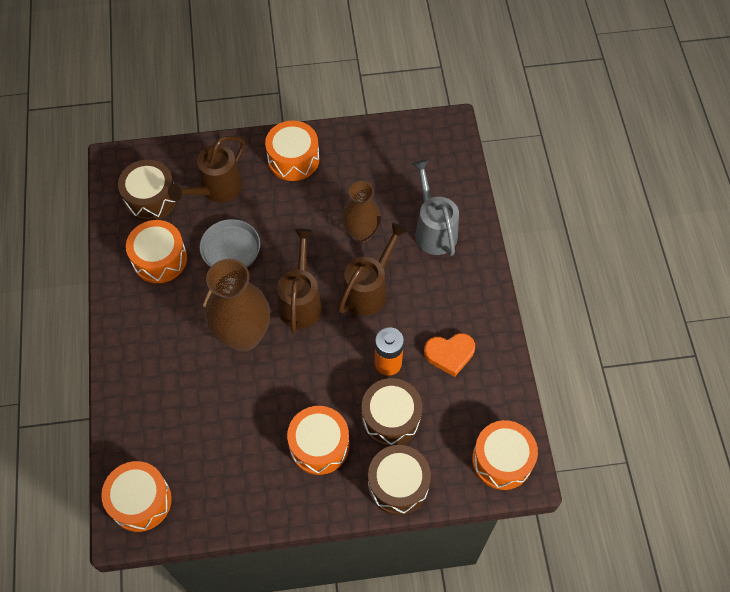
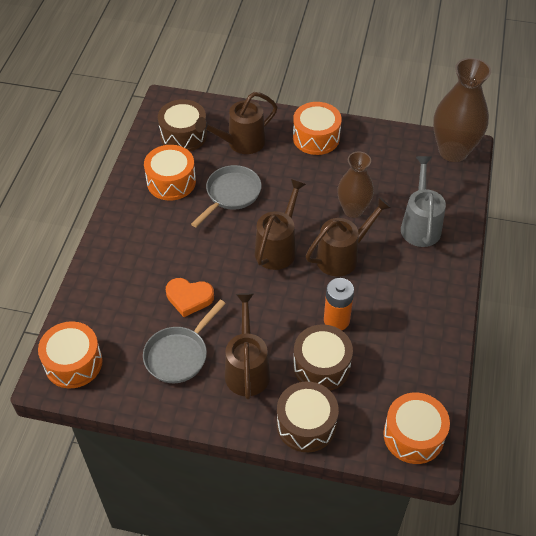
camera: 20 degrees right, 10 degrees down
(243, 336) = (217, 260): brown vase -> brown vase (453, 151)
(245, 454) = (179, 355): none -> grey pan
(319, 445) = (247, 368): orange drum -> brown watering can
(449, 354) = (397, 330): orange heart -> orange heart (189, 298)

